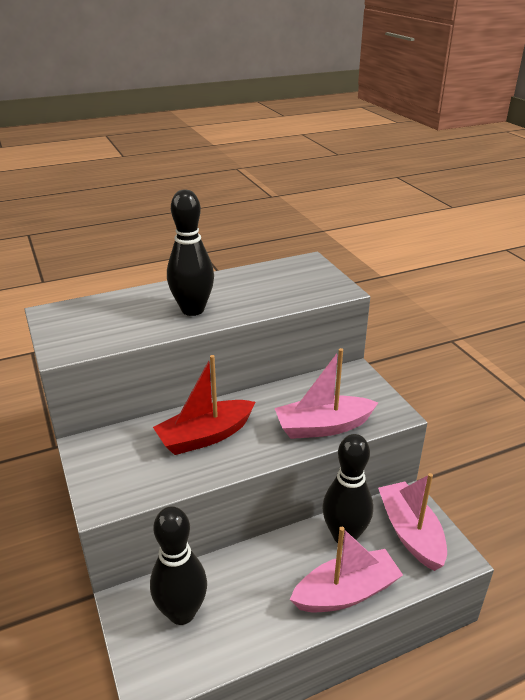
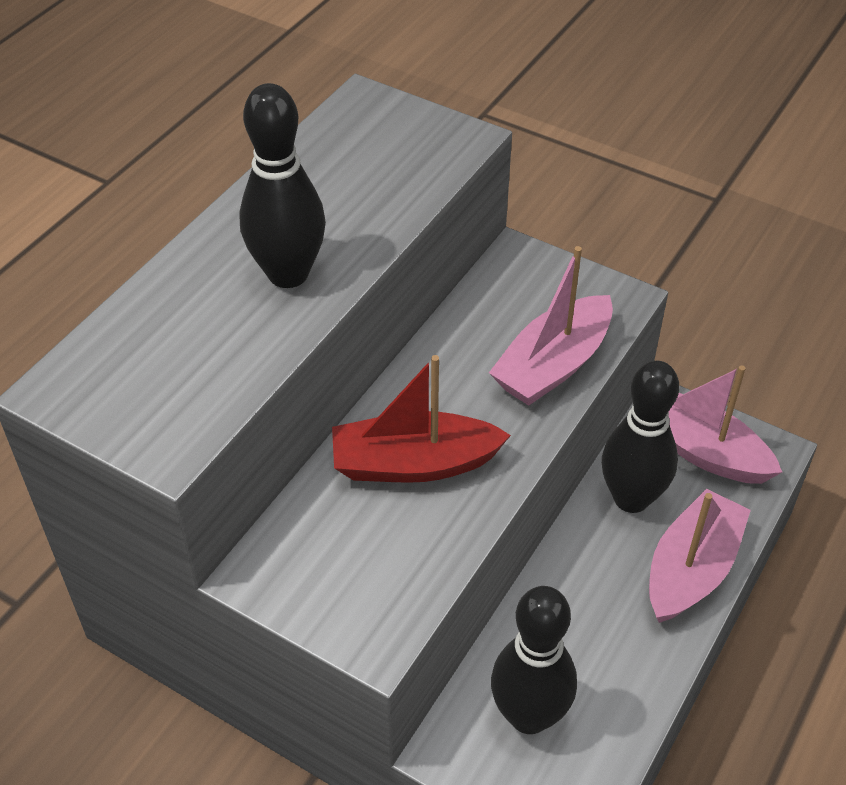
camera: 35 degrees left, 15 degrees up
(205, 436) = (414, 463): red boat -> red boat turned 60 degrees clockwise

